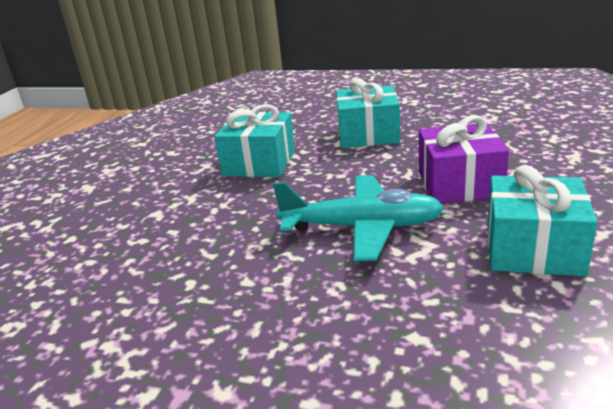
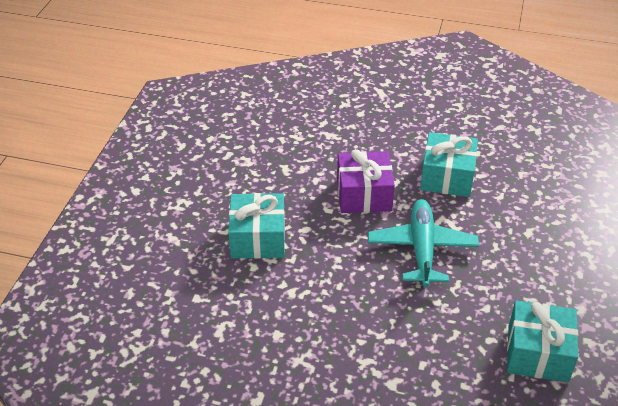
camera: 95 degrees left, 15 degrees up
(259, 163) = (303, 316): turquoise gift -> turquoise gift (537, 353)

